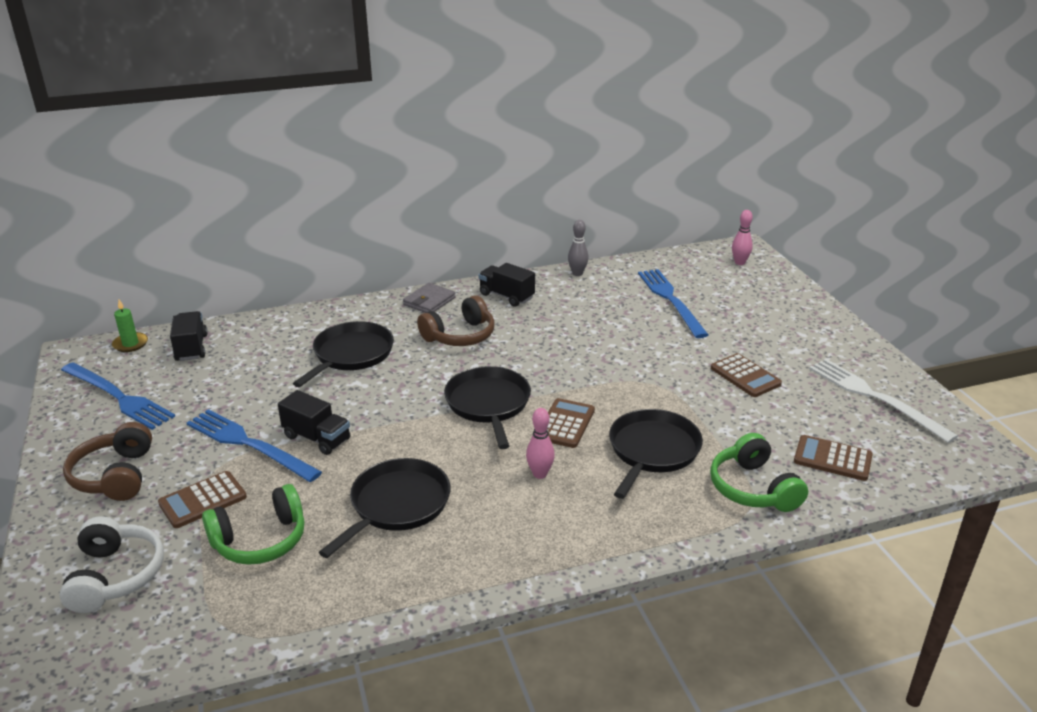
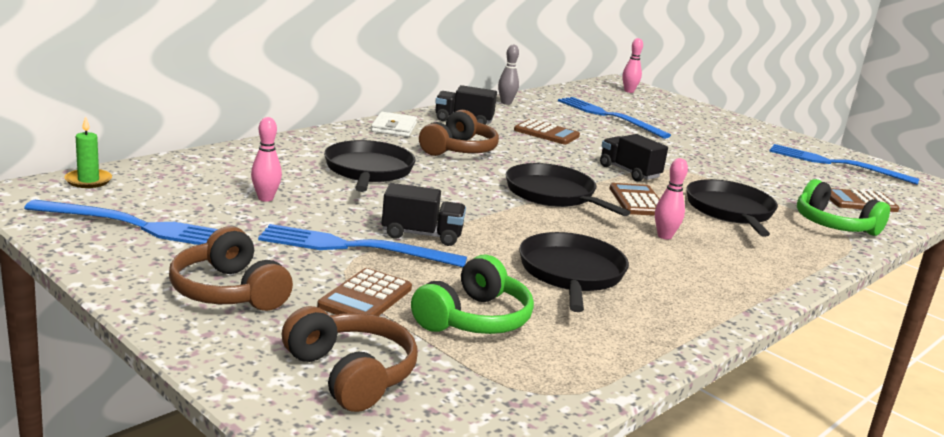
camera: 30 degrees left, 10 degrees down
(115, 576) = (351, 374): white headphones -> brown headphones
(191, 348) = (174, 178): black truck -> black truck (629, 172)
(236, 379) = (265, 198): none -> pink bowling pin
(429, 301) = (394, 128): grey wallet -> white wallet
(745, 376) = (731, 159): brown calculator -> brown calculator (546, 133)
(874, 397) = (835, 164): white fork -> blue fork

